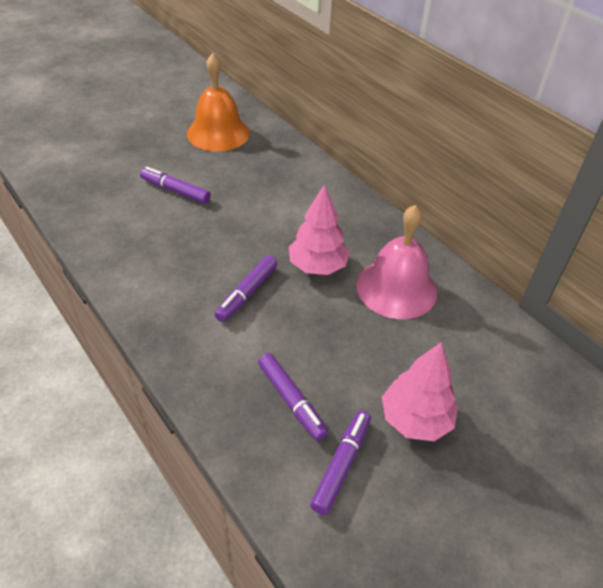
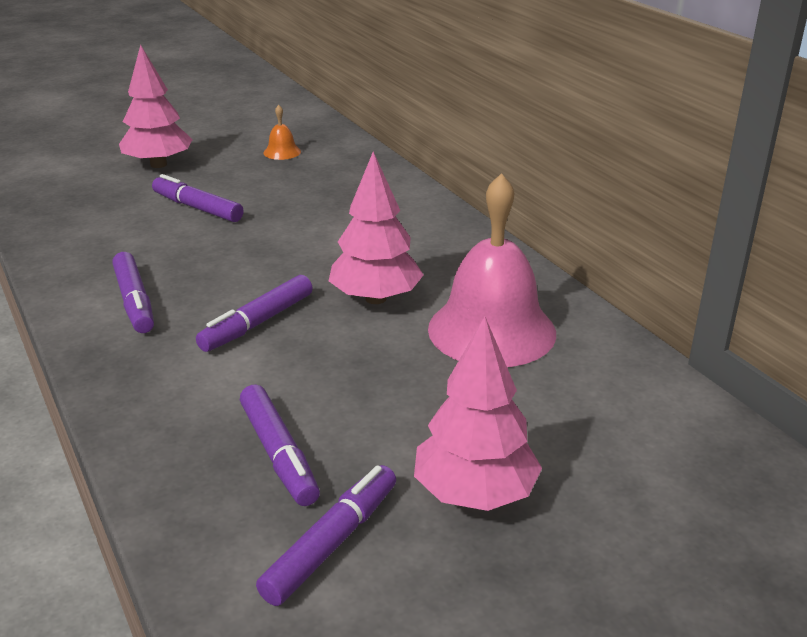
camera: 10 degrees right, 15 degrees down
(134, 149) = (158, 164): none -> pink tree
(160, 280) = (135, 301): none -> purple marker
(218, 133) = (282, 152): orange bell -> orange bell, size x0.41

